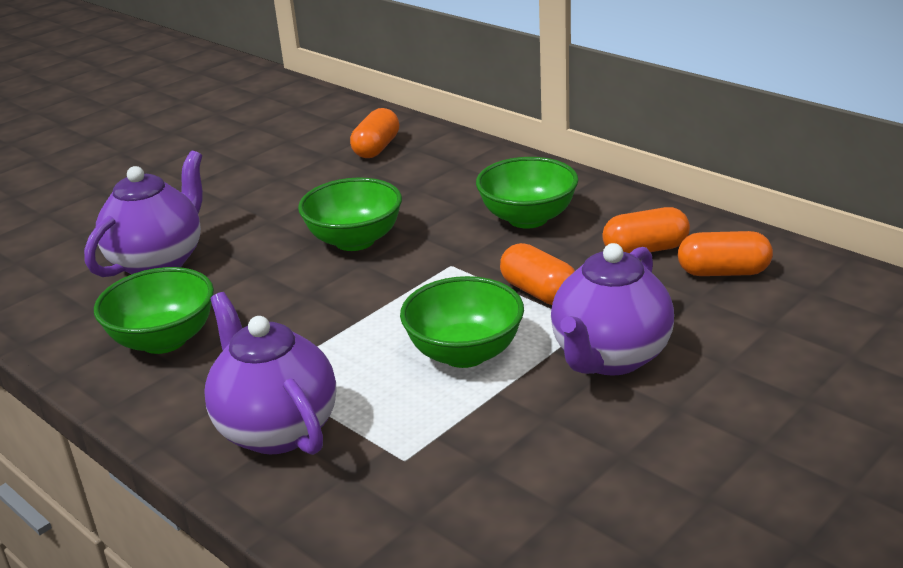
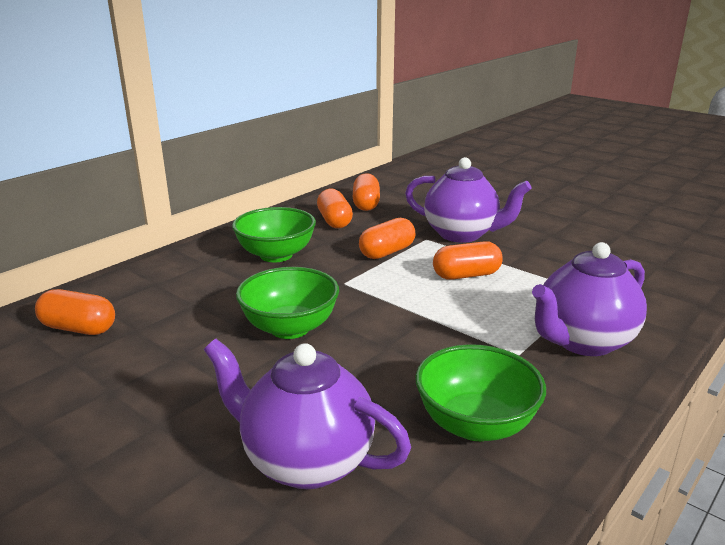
camera: 95 degrees left, 5 degrees down
(464, 353) = (466, 275): green bowl -> orange capsule

